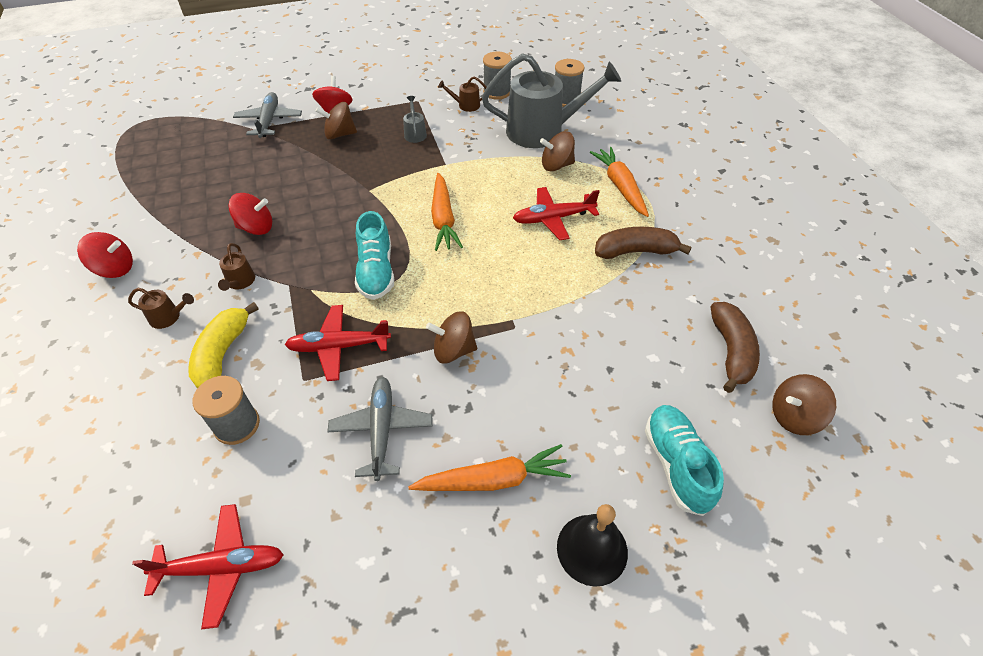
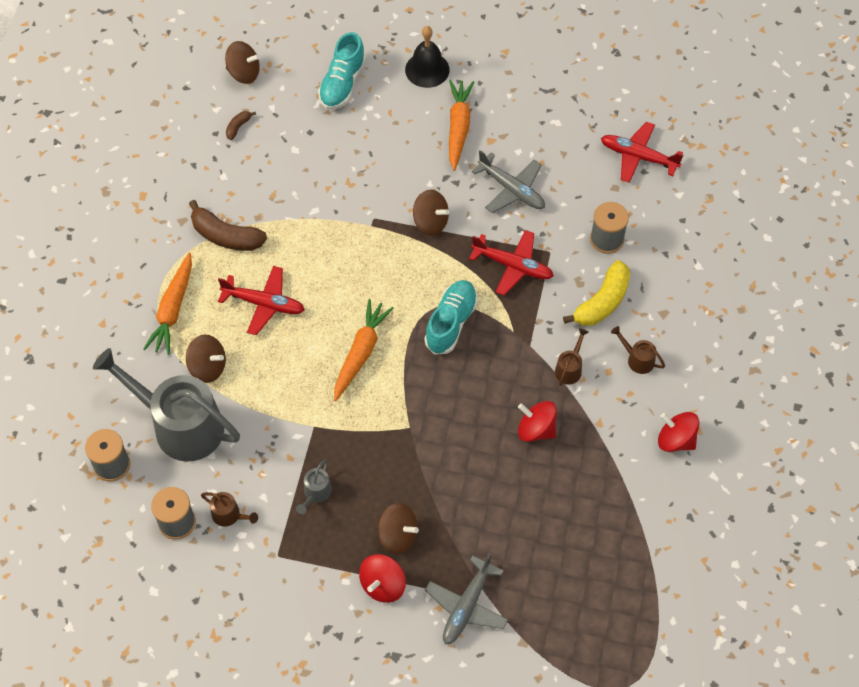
camera: 150 degrees left, 10 degrees up
(381, 430) = (511, 189): grey plane -> grey plane turned 75 degrees counterclockwise
(493, 480) = (458, 128): orange carrot -> orange carrot turned 75 degrees clockwise
(731, 351) = (238, 127): brown banana -> brown banana, size x0.48

